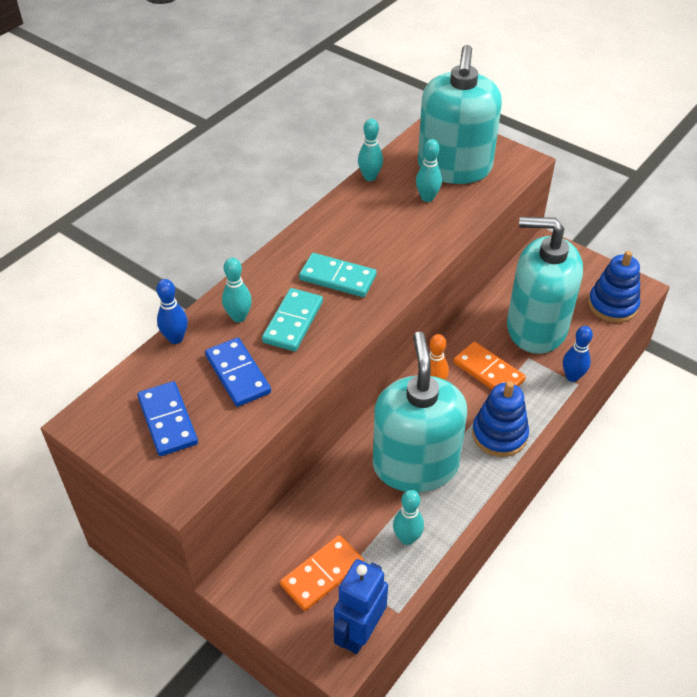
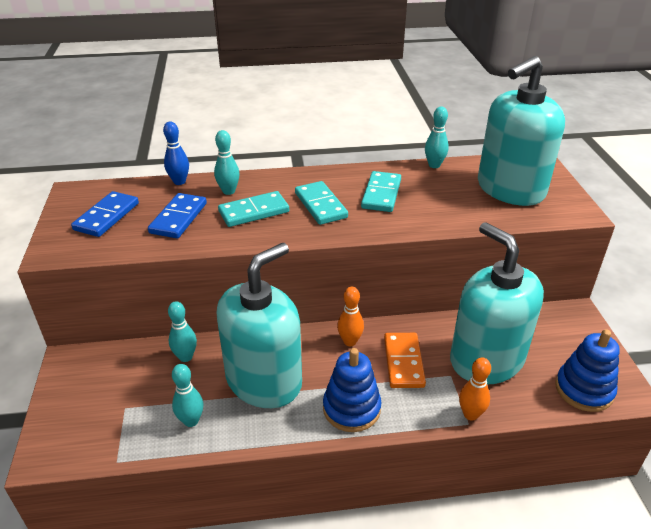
camera: 45 degrees right, 10 degrees down
(322, 574) = (114, 396): orange domino -> none
(359, 632) = (78, 451): blue robot -> none
(369, 234) = (381, 194): none -> turquoise domino
(427, 198) = (459, 196): turquoise bowling pin -> turquoise bowling pin (185, 357)
(572, 376) = (470, 414): blue bowling pin -> orange bowling pin

